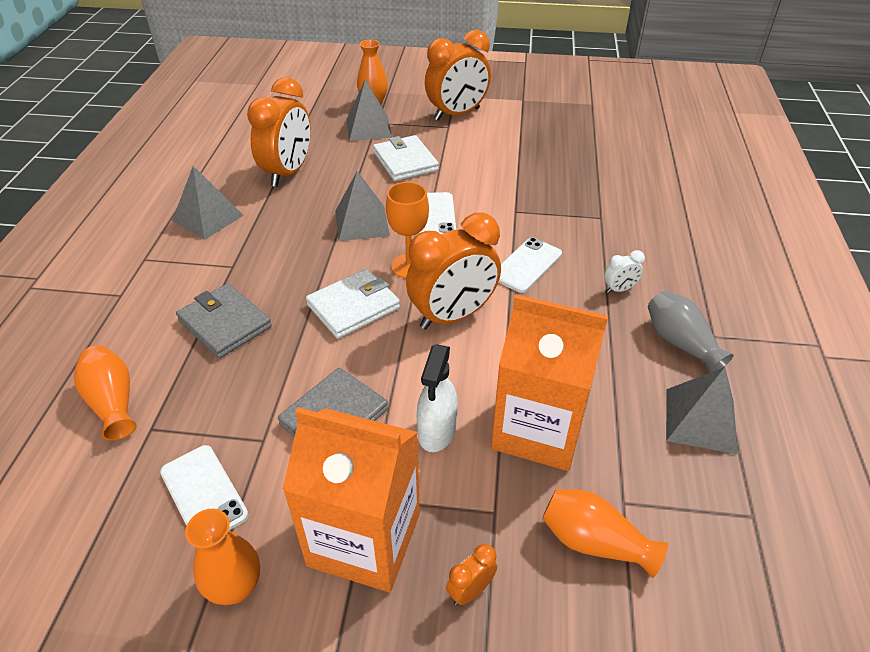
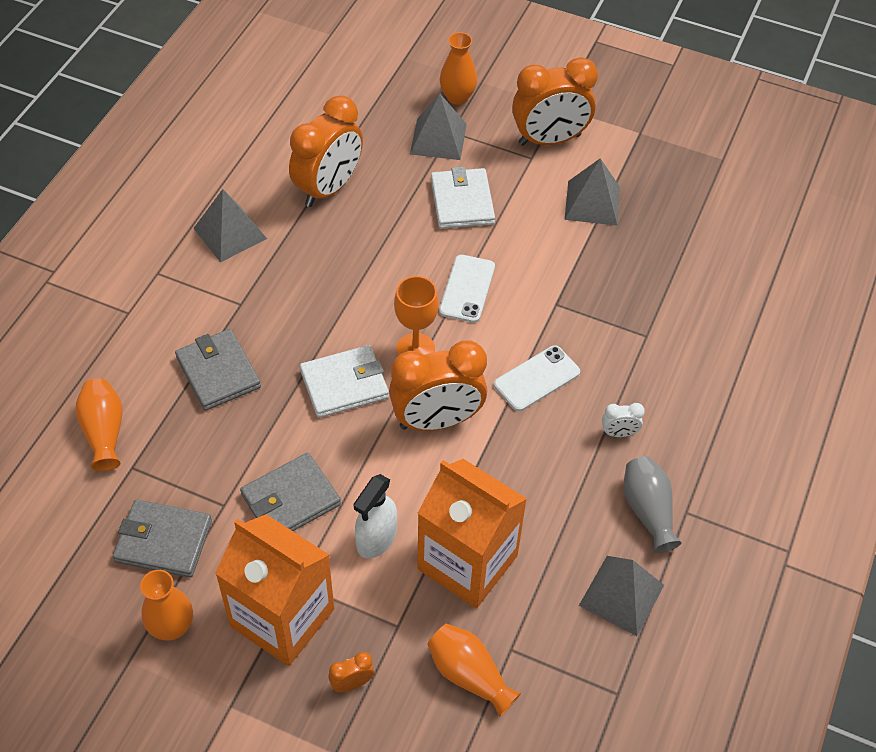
camera: 15 degrees right, 10 degrees up
(203, 493) = (163, 541): white phone -> grey wallet
(361, 223) = (385, 279): grey pyramid -> grey pyramid (592, 203)

